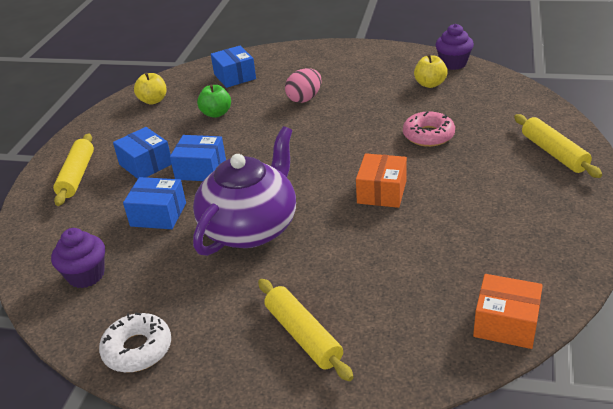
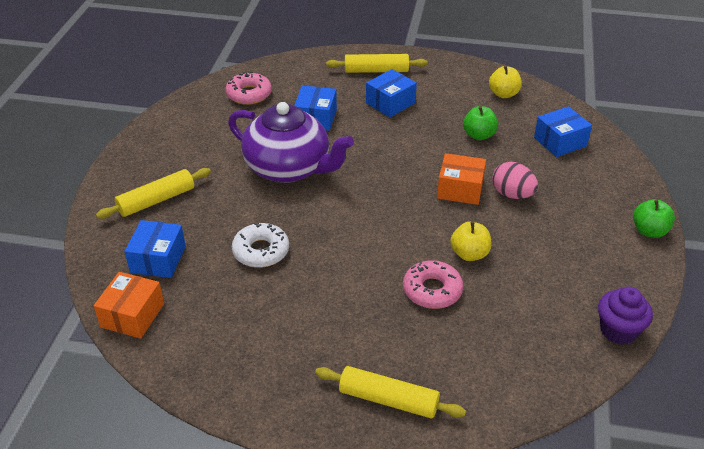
camera: 85 degrees right, 5 degrees up
(86, 275) = (249, 94): purple cupcake -> pink donut
(137, 349) = (168, 126): white donut -> white donut (261, 251)
(201, 169) = (379, 134): blue box -> blue box (158, 259)
(349, 48) = (649, 231): none -> green apple
(382, 192) = (329, 248): orange box -> orange box (460, 189)
(430, 84) = (556, 301): yellow apple -> yellow apple (469, 254)
(554, 153) = (388, 400): yellow rolling pin -> yellow rolling pin turned 45 degrees clockwise

